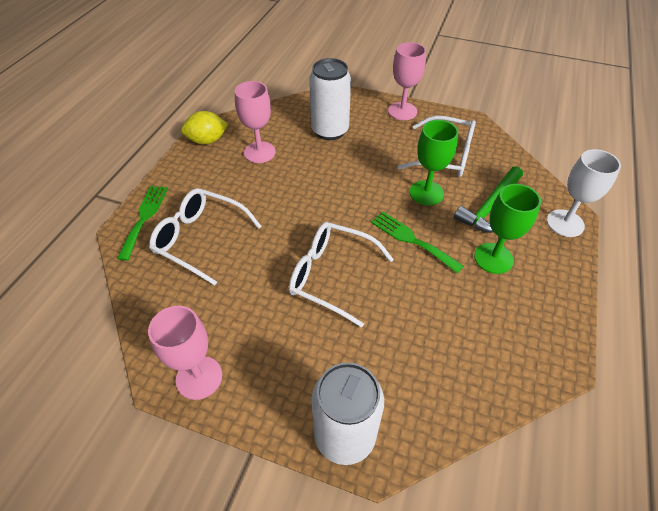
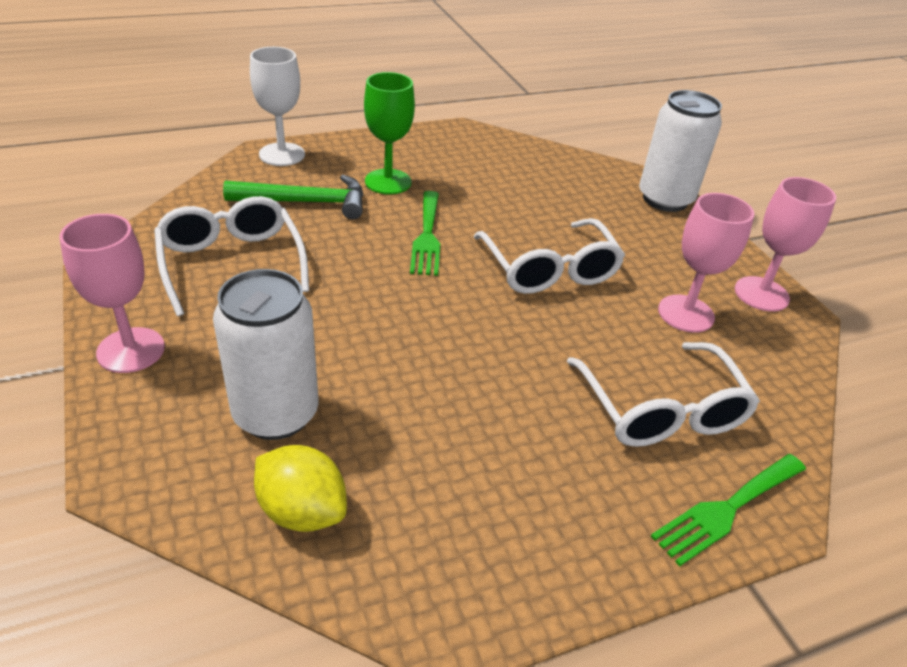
camera: 135 degrees left, 10 degrees down
(207, 141) = (486, 588): yellow lemon -> yellow lemon (302, 511)
(259, 152) = (431, 473): pink goblet -> pink goblet (686, 314)
(426, 193) = (332, 253): green goblet -> none

